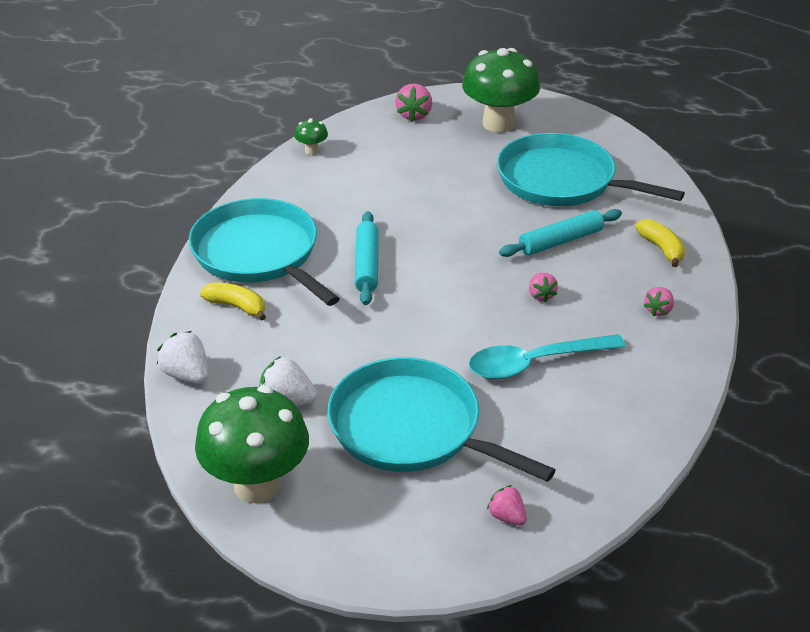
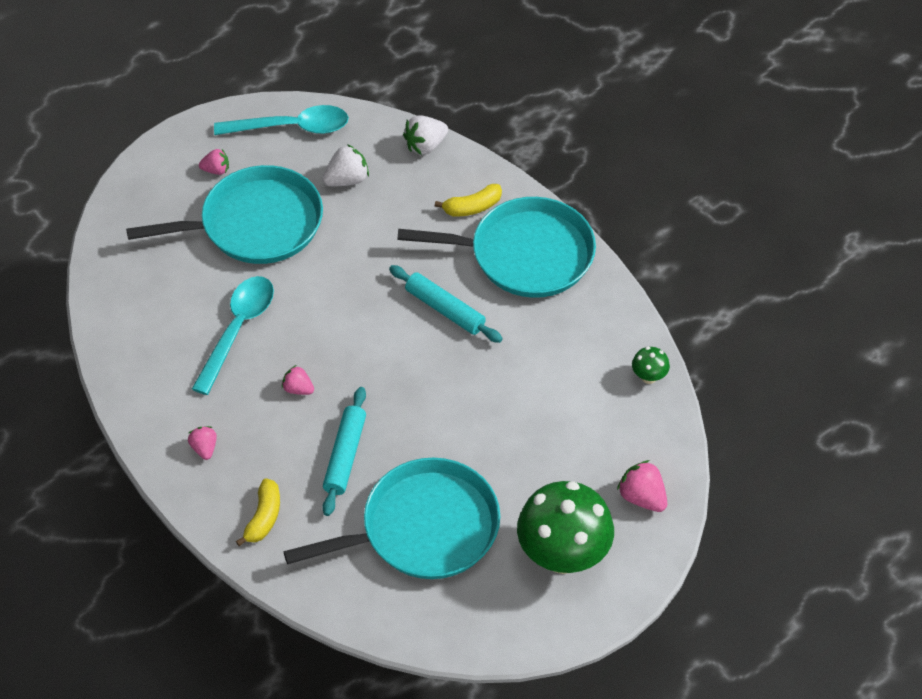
camera: 130 degrees right, 15 degrees up
(187, 375) = (425, 146): white strawberry -> white strawberry turned 150 degrees clockwise
(257, 485) = (292, 127): green mushroom -> turquoise spoon
(507, 516) = (141, 220): pink strawberry -> pink strawberry (216, 170)
(661, 249) = (263, 517): yellow banana -> yellow banana turned 90 degrees counterclockwise

